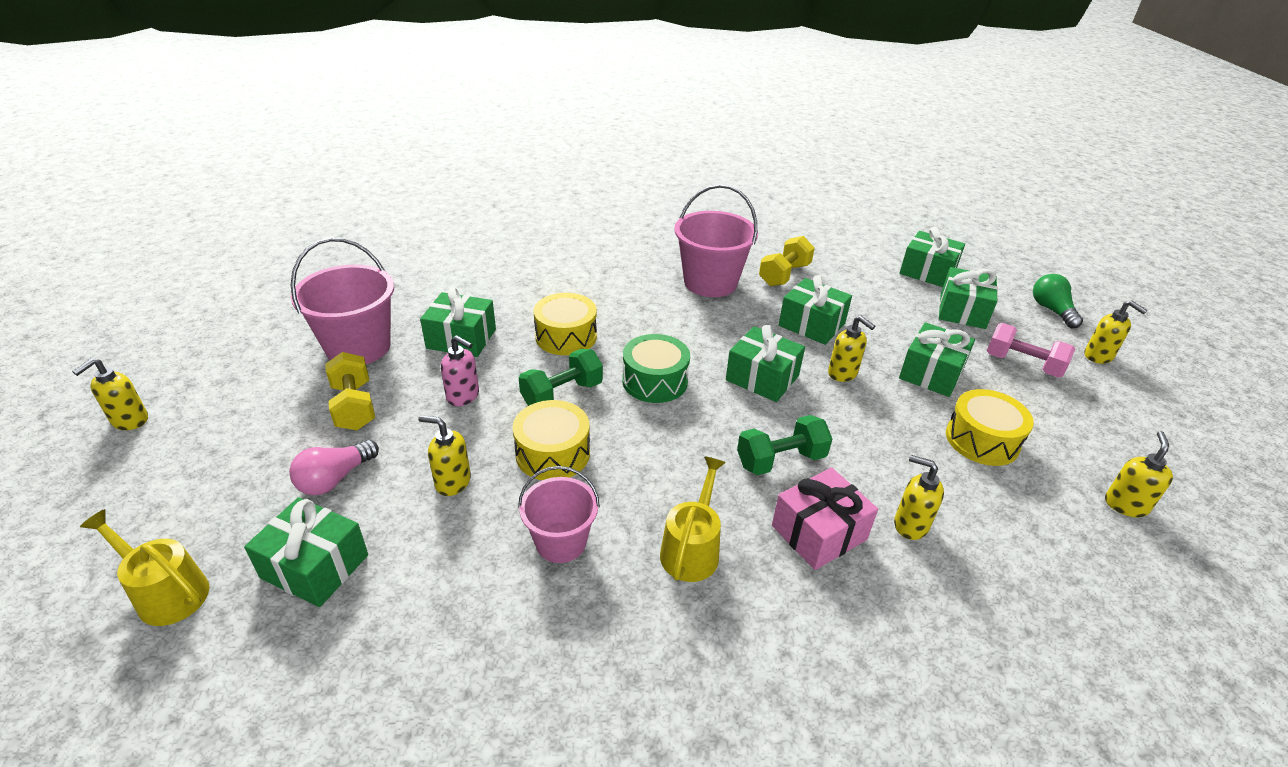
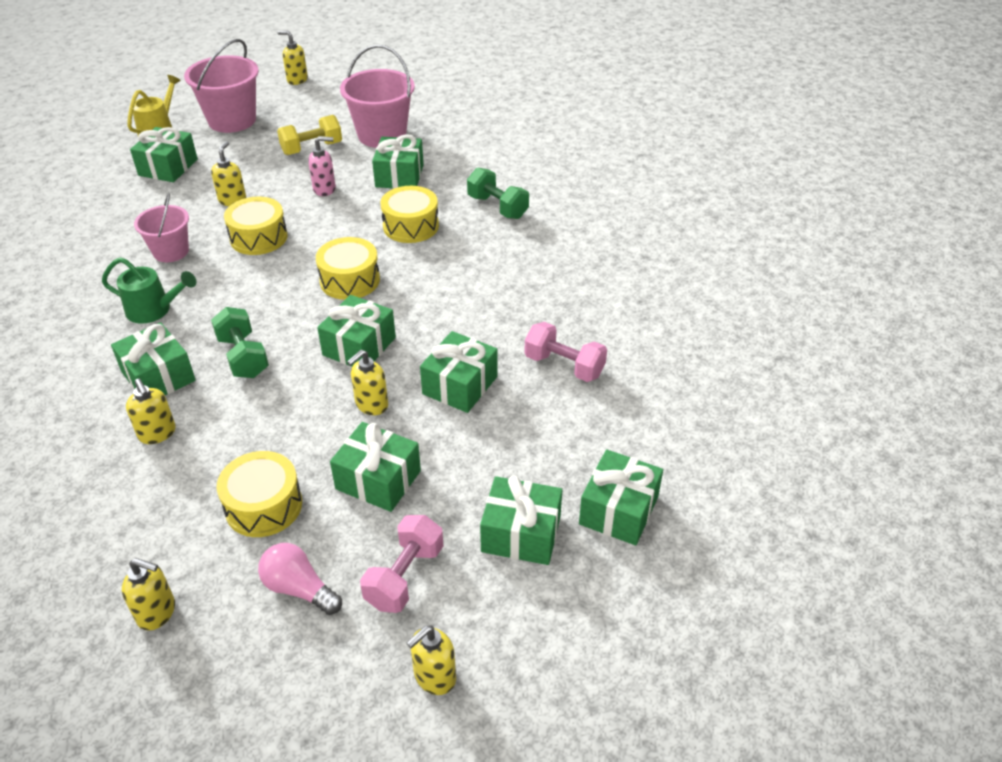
camera: 85 degrees right, 5 degrees up
(335, 479) = (240, 157): pink light bulb -> pink light bulb (299, 589)
(463, 396) = (325, 189): pink soap dispenser -> pink soap dispenser turned 120 degrees counterclockwise
(562, 394) = (329, 233): green dumbbell -> green dumbbell (497, 207)
(655, 381) = (350, 280): green drum -> yellow drum
(692, 548) = (154, 310): yellow watering can -> green watering can
(710, 282) = (529, 308): pink bucket -> pink bucket (232, 120)
(784, 275) = (564, 366): yellow dumbbell -> pink dumbbell
(819, 532) = (158, 376): pink gift -> green gift
(910, 525) = (157, 433): yellow soap dispenser -> yellow soap dispenser turned 120 degrees clockwise
(1051, 310) = (549, 648): green light bulb -> none

